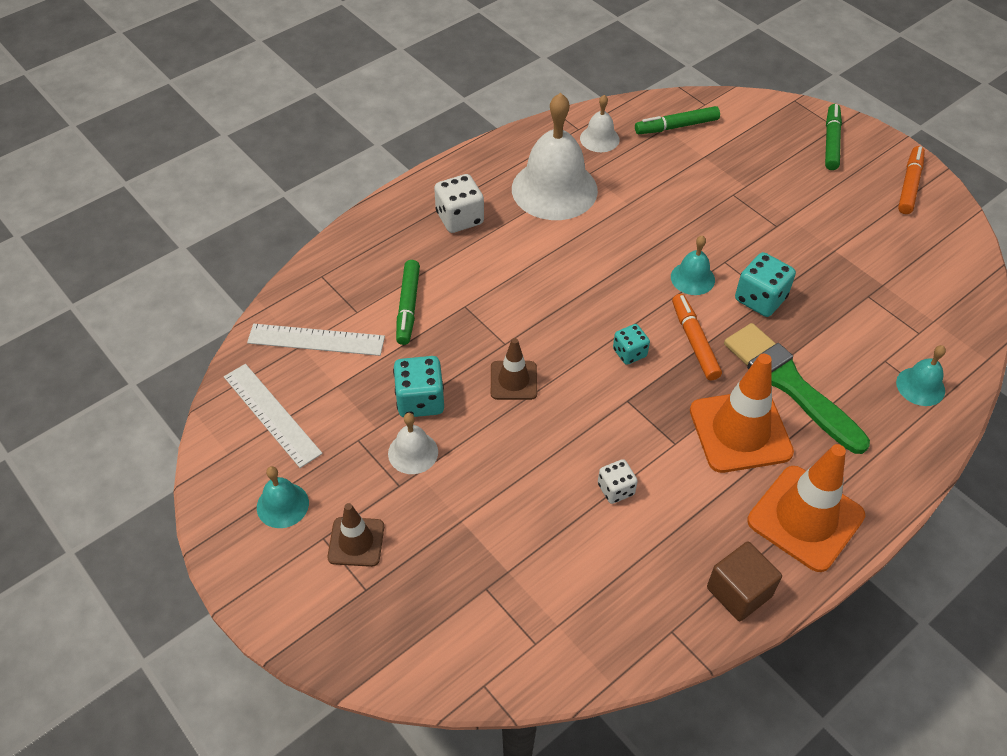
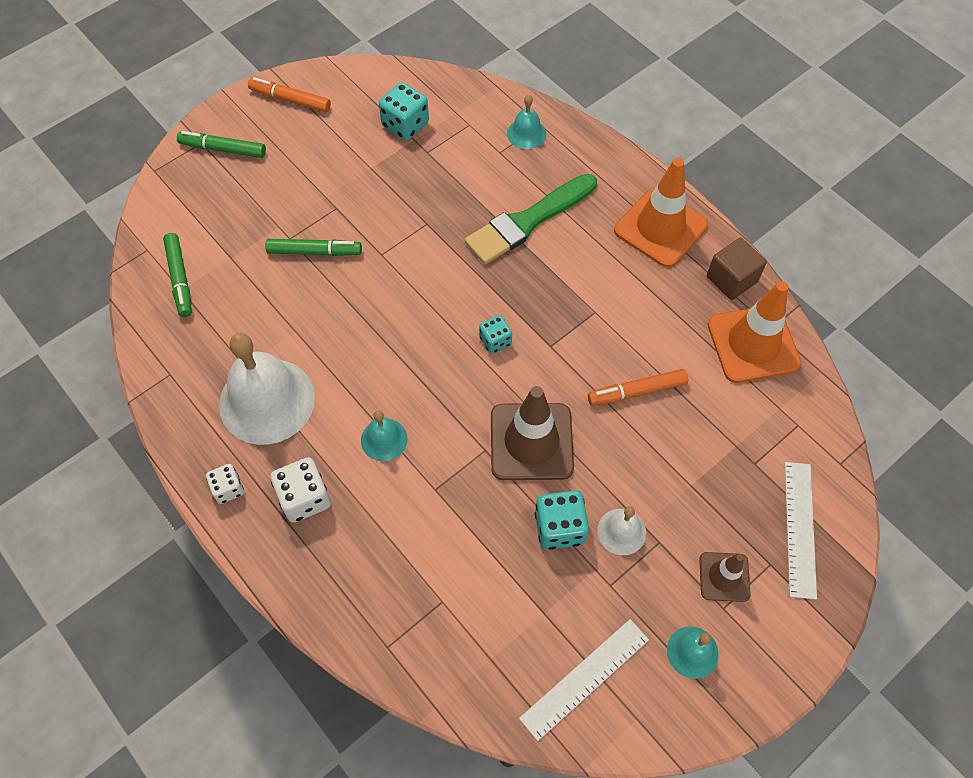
camera: 90 degrees left, 10 degrees up
(316, 339) = (482, 642): white ruler -> white ruler (799, 528)
(408, 307) = (436, 547): green marker -> green marker (314, 251)
(513, 380) = (531, 442): brown traffic cone -> brown traffic cone, size x1.80
(599, 139) = (189, 353): white bell -> none
(616, 489) = (646, 360): white dice -> white dice (228, 489)
(692, 278) = (402, 282): turquoise bell -> turquoise bell (384, 439)
(694, 341) = (481, 288): orange marker -> orange marker (637, 391)
(740, 431) = (579, 262): orange traffic cone -> orange traffic cone (753, 344)
(760, 299) = (430, 231): turquoise dice -> turquoise dice (405, 125)

